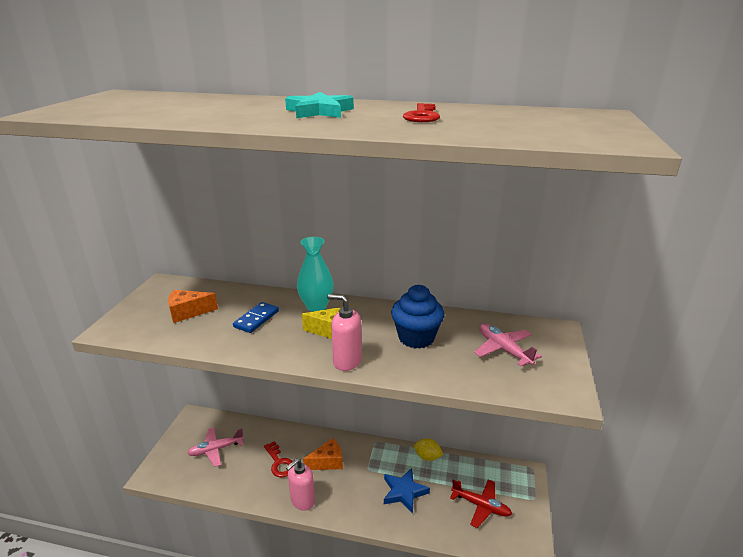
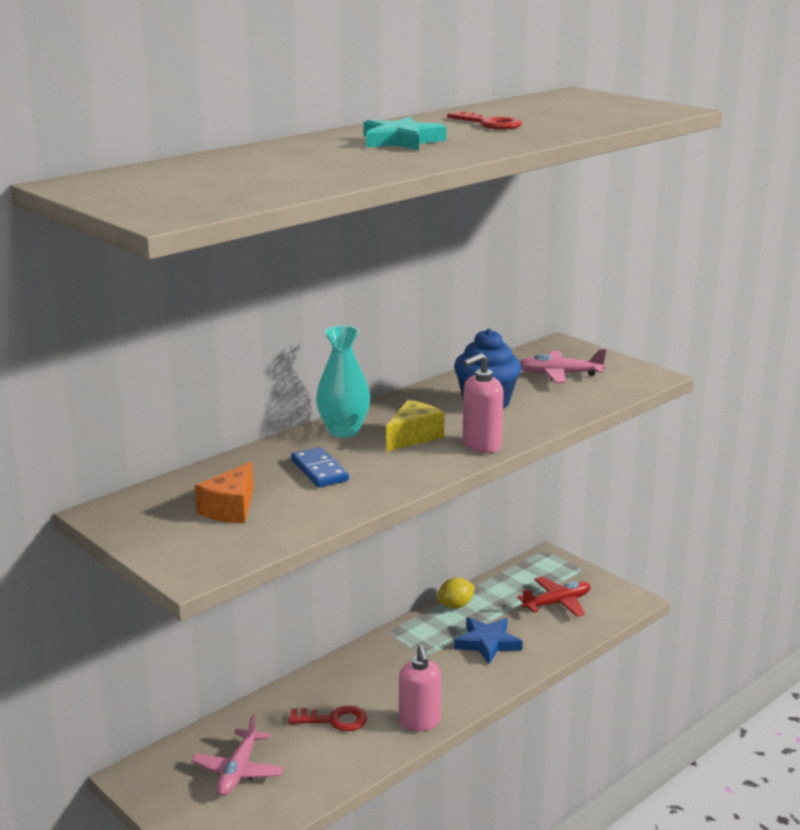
camera: 55 degrees left, 5 degrees down
(327, 462) = (379, 680): orange cheese -> none

